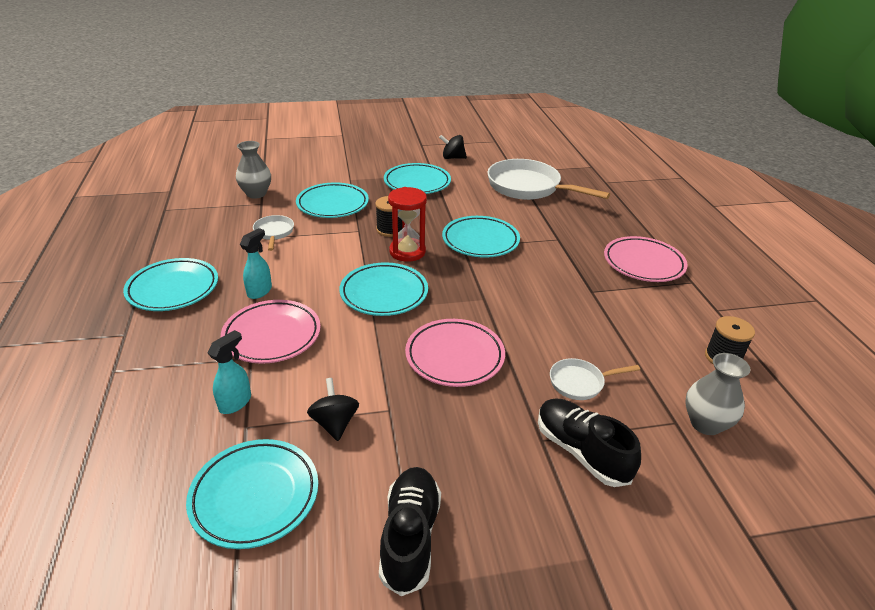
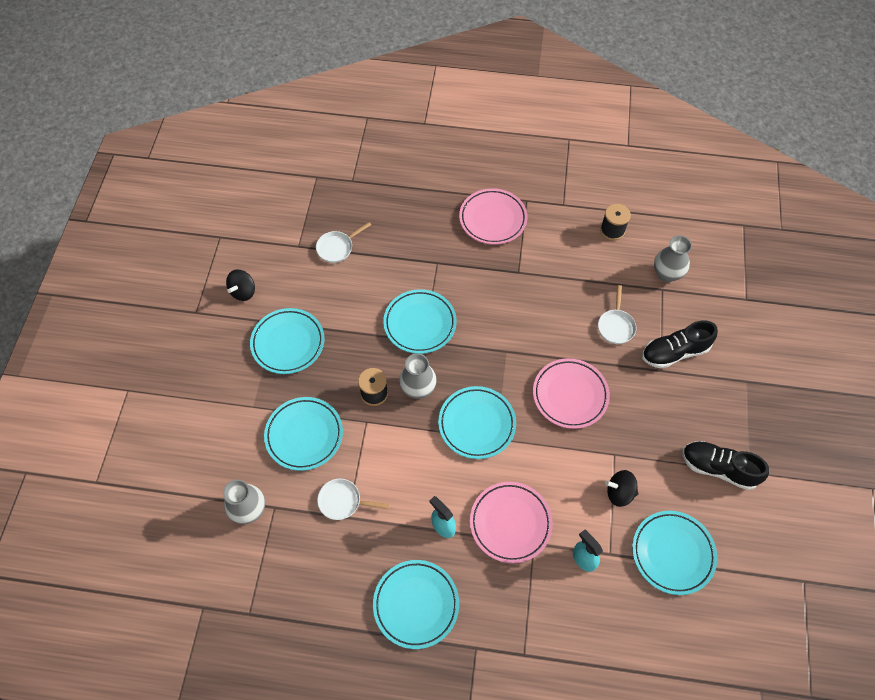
camera: 70 degrees left, 25 degrees up
(407, 252) = (418, 388): red hourglass -> grey vase
(528, 187) = (337, 248): white pan -> white pan, size x0.48

